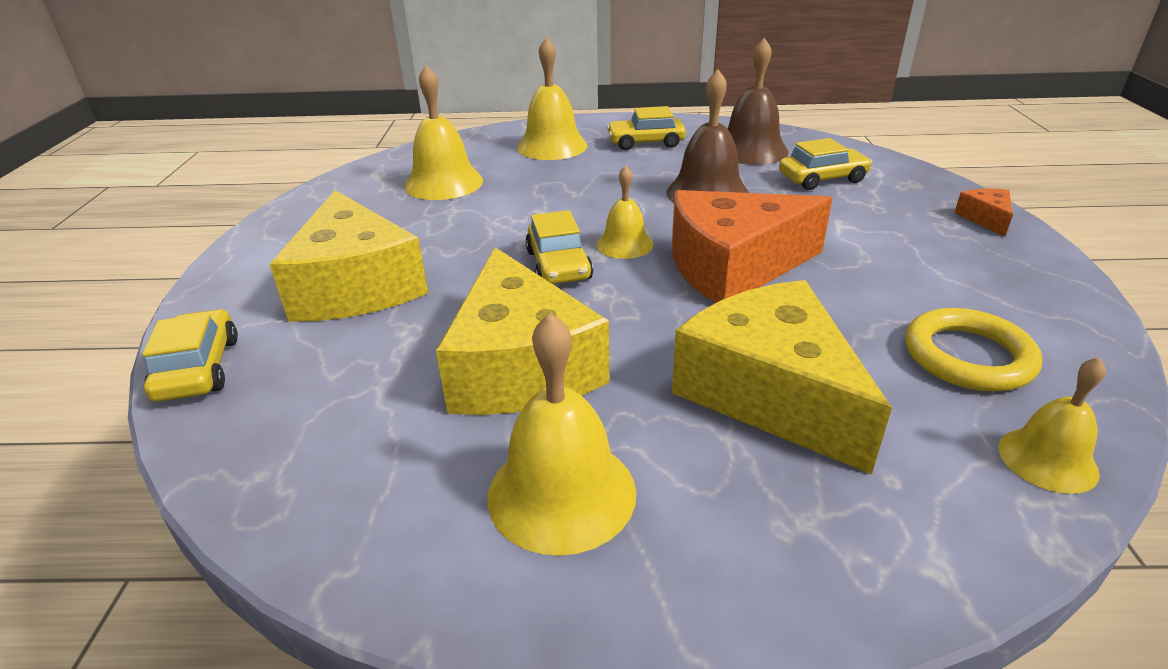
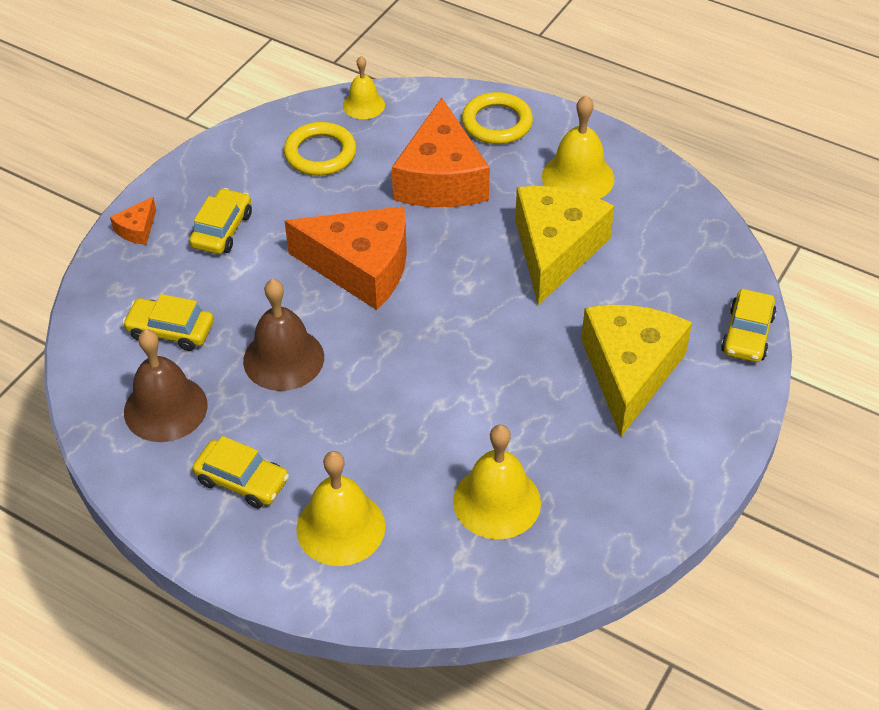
camera: 150 degrees left, 15 degrees up
(559, 265) = (474, 325): yellow car -> yellow car (222, 230)
(624, 244) = (410, 326): yellow bell -> none
(770, 393) = (441, 179): yellow cheese -> orange cheese
(802, 539) = (497, 123): none -> yellow ring

